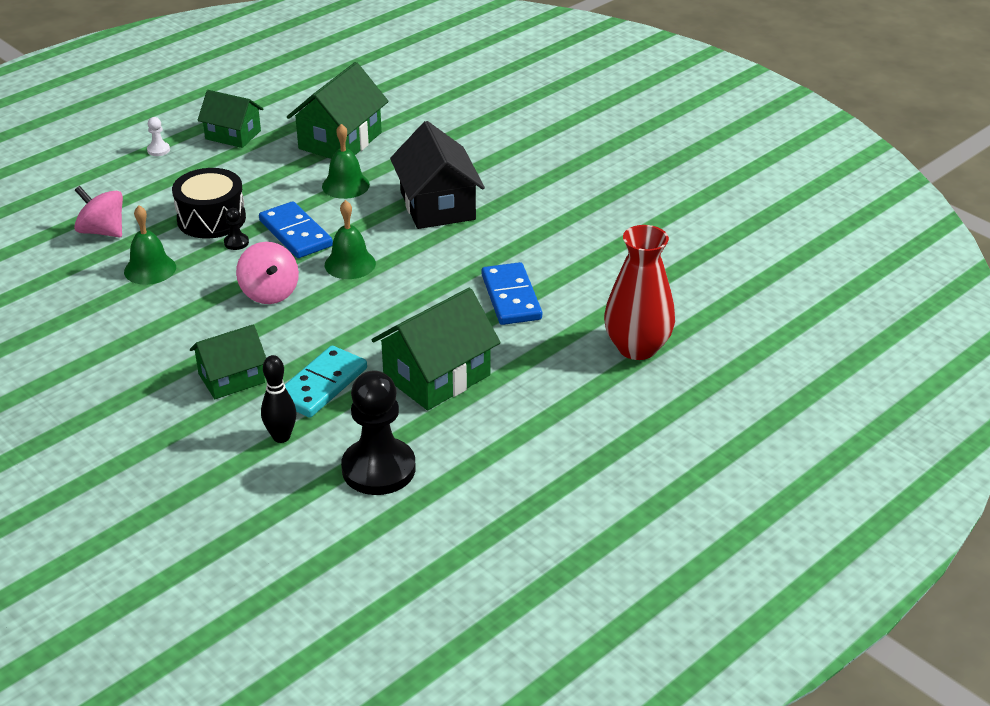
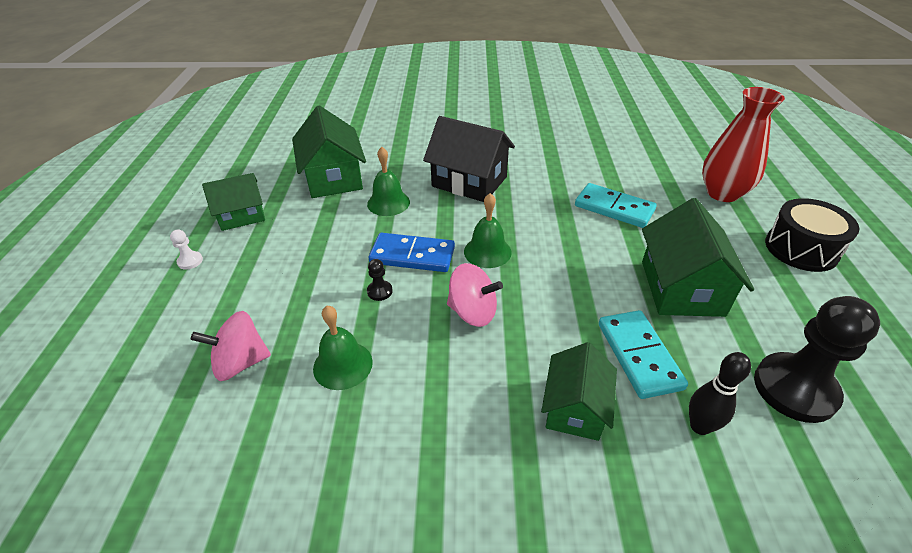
camera: 45 degrees left, 5 degrees up
(211, 219) = (327, 286): black drum -> black drum (801, 249)
(511, 297) = (614, 208): blue domino -> turquoise domino

